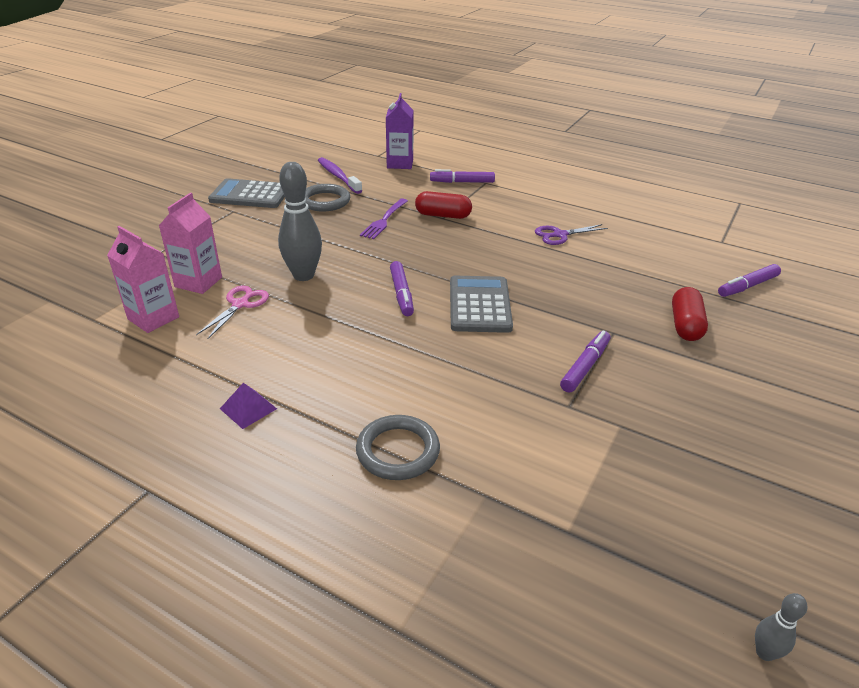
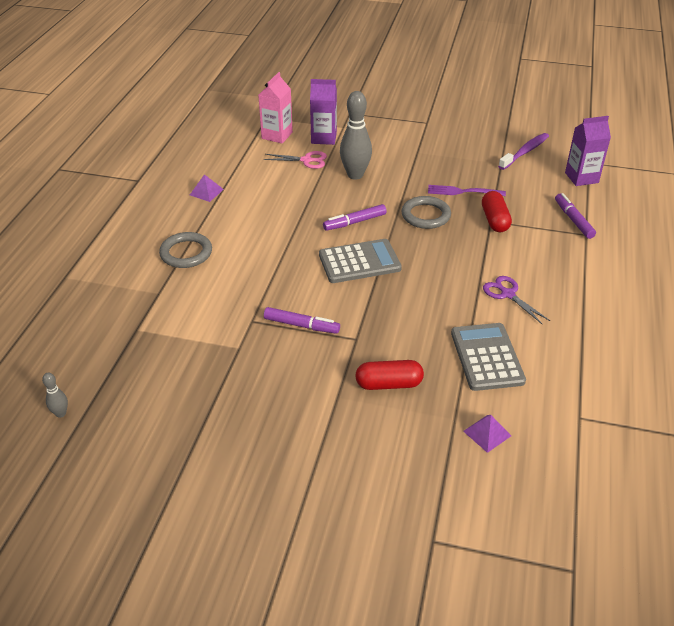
camera: 75 degrees right, 5 degrees up
(198, 282) = (323, 138): pink carton -> purple carton
(250, 195) = (457, 122): grey calculator -> grey calculator (487, 357)
(325, 201) = (473, 156): grey ring -> grey ring (426, 215)
(747, 286) = (487, 433): purple marker -> purple pyramid

